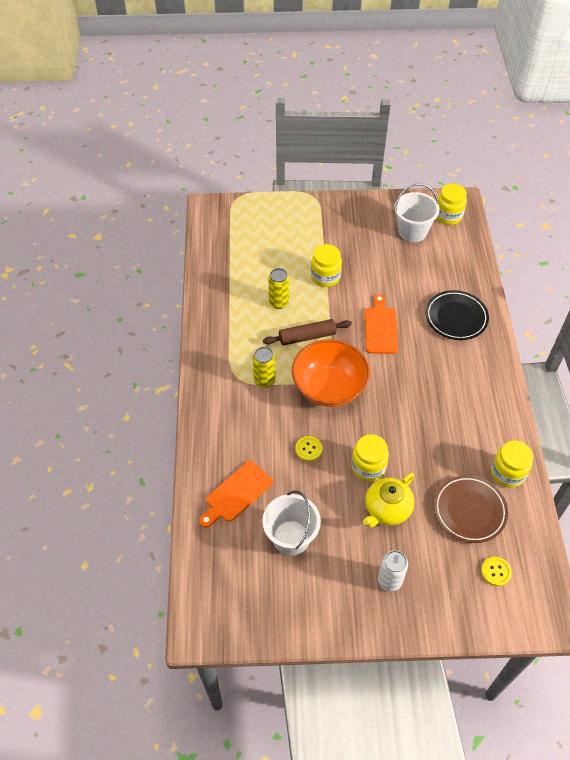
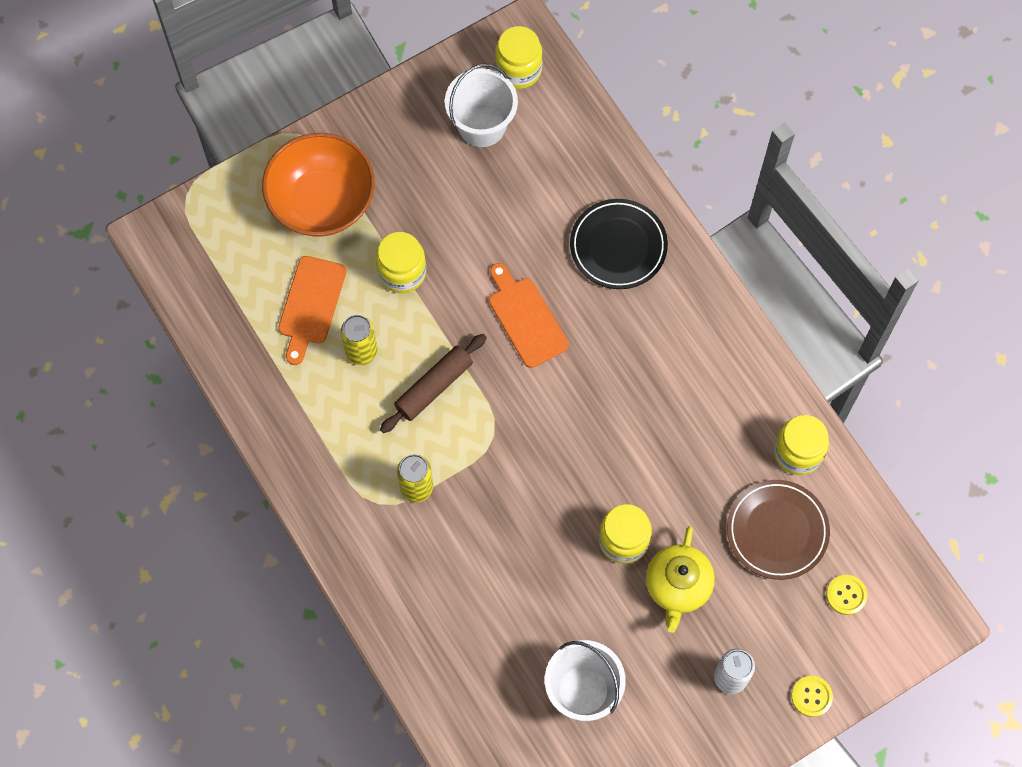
camera: 30 degrees left, 15 degrees up
(236, 494) = (480, 671): orange cutting board -> orange cutting board (311, 305)
(308, 449) = (534, 557): yellow button -> yellow button (811, 696)
(329, 387) = (509, 451): orange bowl -> orange bowl (322, 202)

